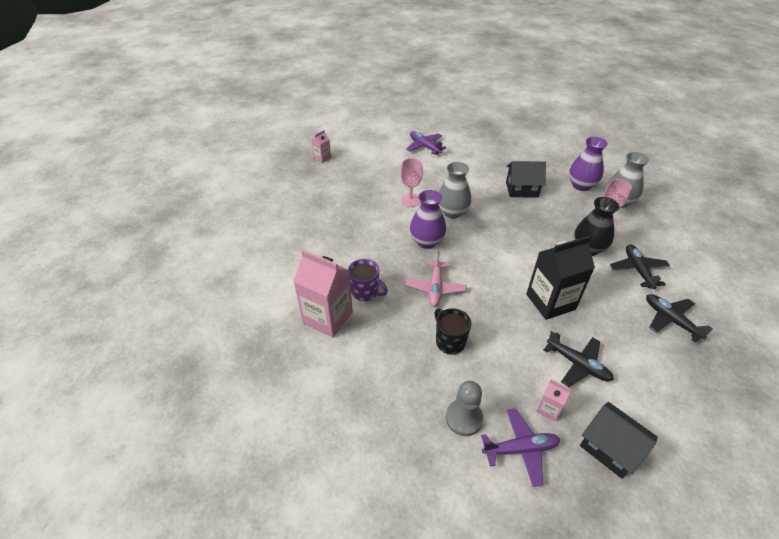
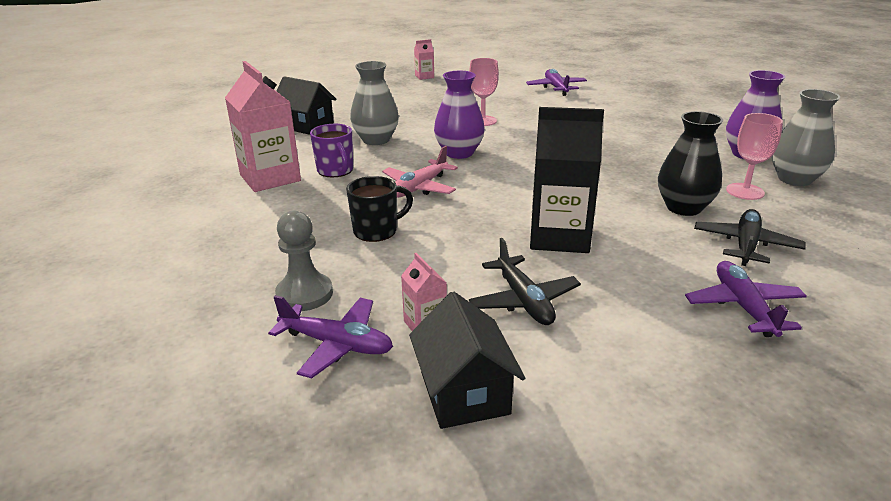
camera: 30 degrees right, 15 degrees down
(449, 341) = (377, 231): black mug -> black mug turned 60 degrees clockwise
(452, 212) = (523, 139): grey vase -> grey vase (376, 140)
(522, 189) = (646, 140): black house -> black house (306, 126)
(670, 320) = (743, 307): black plane -> purple plane

